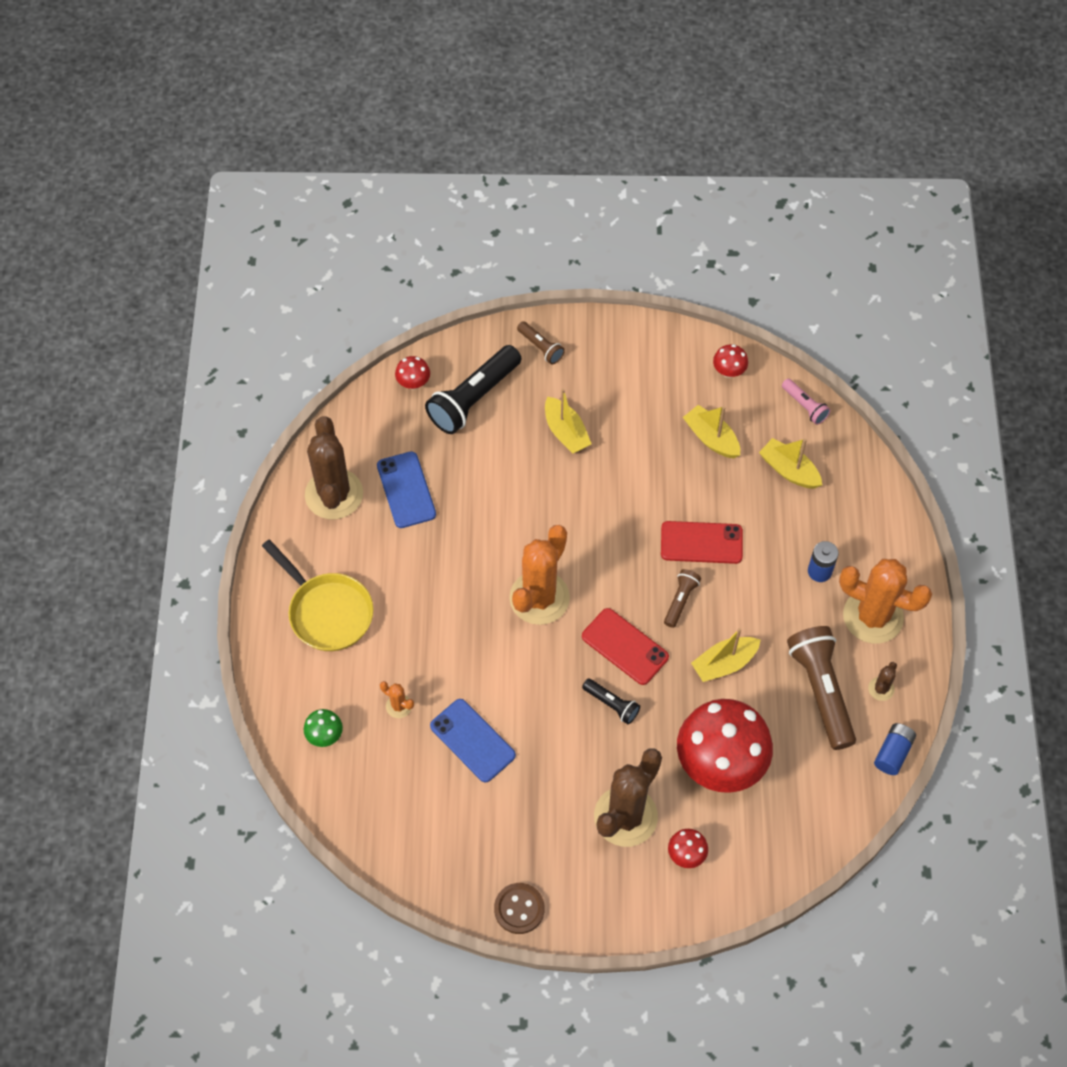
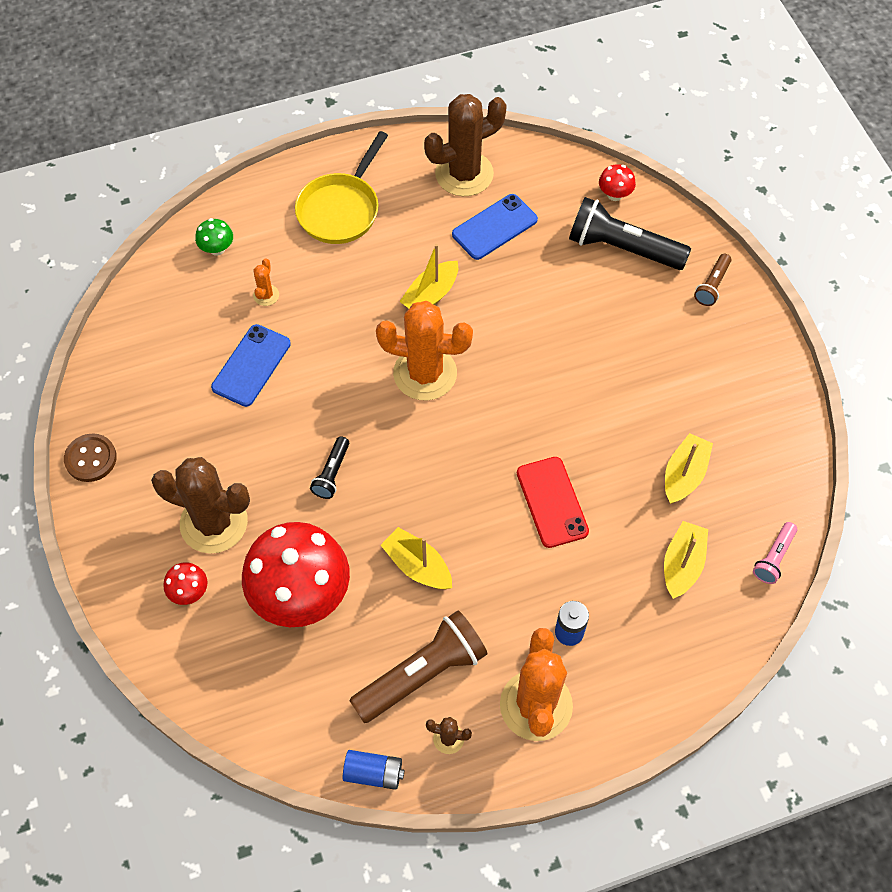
camera: 70 degrees right, 0 degrees up
(566, 432) = (624, 338): yellow boat -> yellow boat (431, 295)
(625, 646) = (401, 466): red phone -> none
(680, 601) = (474, 502): brown flashlight -> none
(729, 371) = (777, 467): red mushroom -> none

